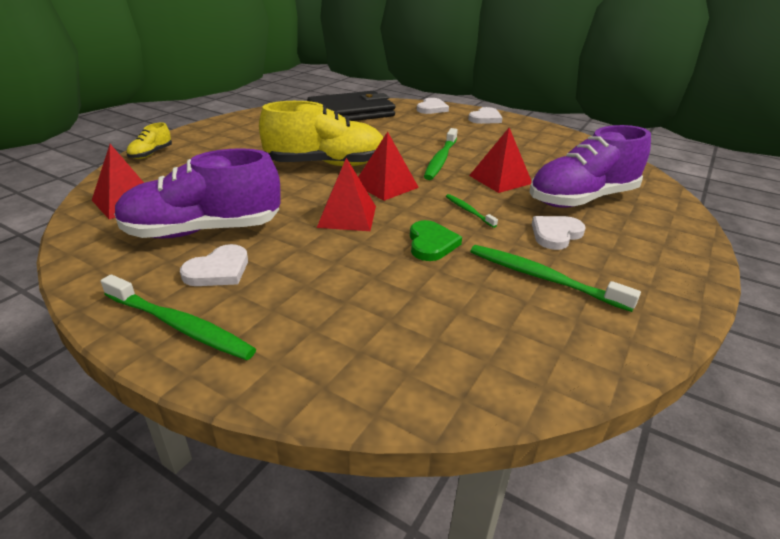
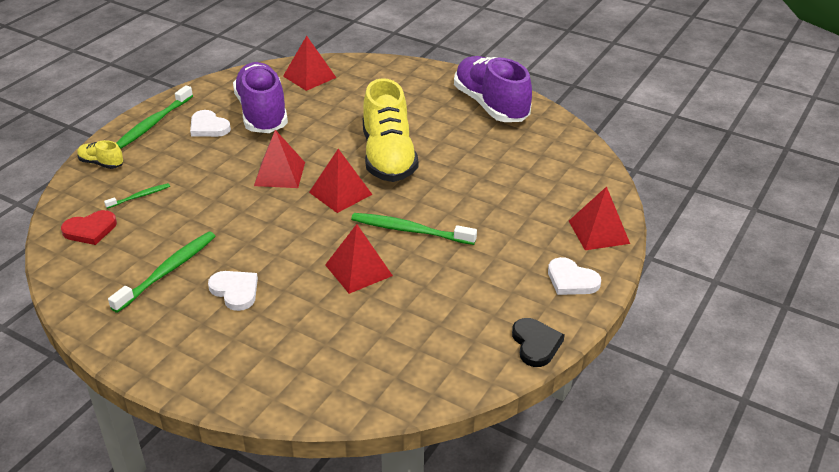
camera: 90 degrees right, 5 degrees up
(151, 154) = (402, 68): yellow shoe -> yellow shoe (101, 163)
(351, 112) = (556, 165): black wallet -> none
(431, 243) = (229, 216): green heart -> none
(432, 108) = (598, 232): white heart -> red pyramid
(468, 211) = (285, 241): green toothbrush -> green toothbrush (140, 196)
(479, 357) = (90, 230): none -> red heart
(552, 131) = (536, 344): none -> black heart
(582, 199) = (309, 326): purple shoe -> purple shoe (491, 105)

